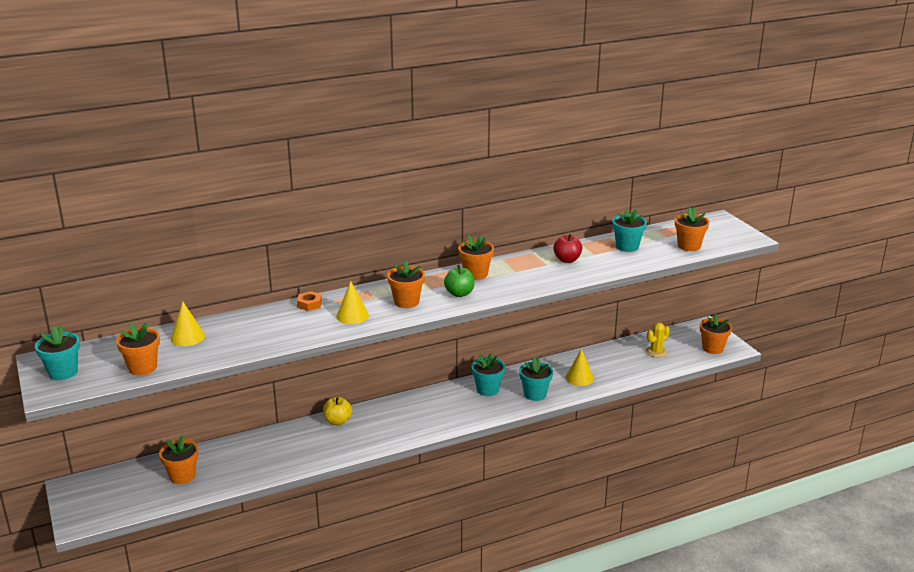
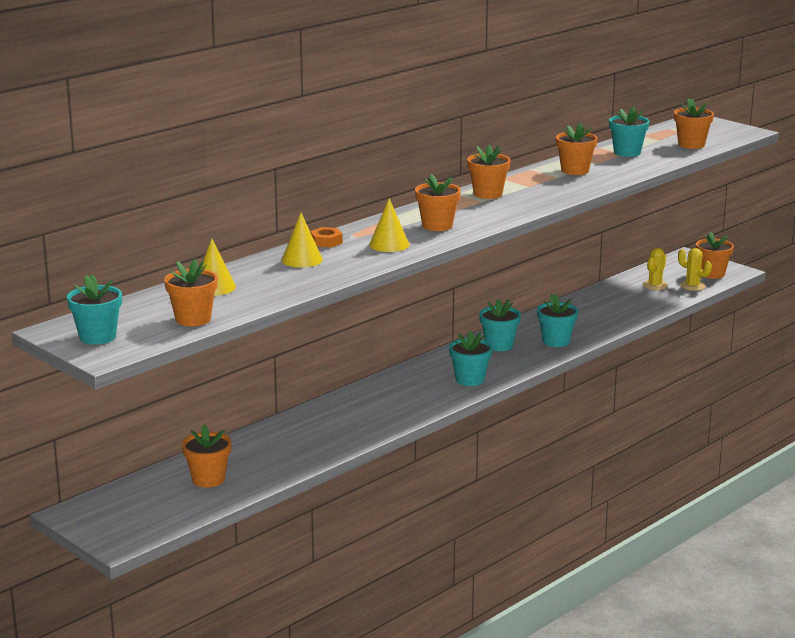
camera: 20 degrees left, 5 degrees down
(337, 421) = (350, 400): yellow apple -> none
(440, 420) = (470, 379): none -> turquoise flower pot
(459, 293) = (489, 211): green apple -> none
(567, 260) = (575, 170): red apple -> orange flower pot
(579, 378) = (592, 320): yellow cone -> yellow cone (302, 260)
(687, 358) = (692, 286): none -> yellow cactus

